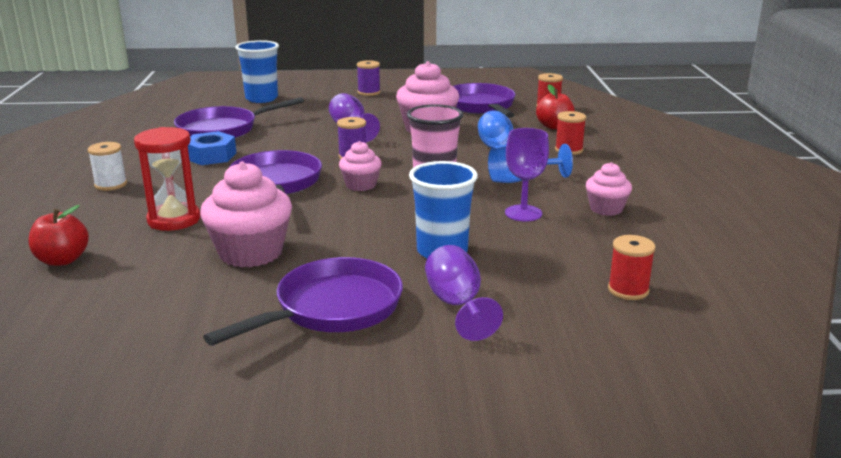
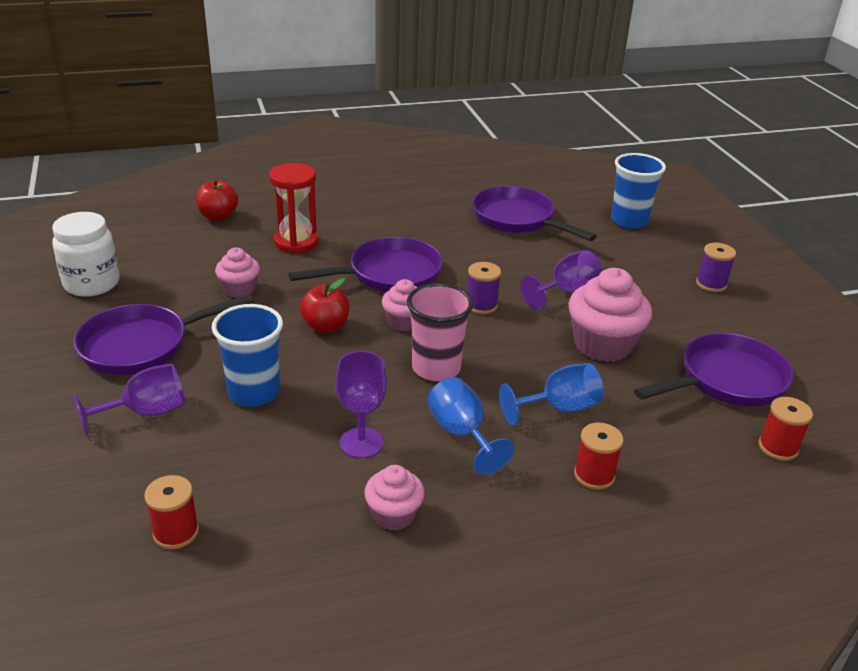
camera: 75 degrees right, 10 degrees up
(111, 185) = (359, 199): white spool -> none
(163, 346) = (92, 284): none -> white jar
(211, 156) = (444, 228): blue nut -> none
(251, 252) = (239, 289): pink cupcake -> pink cupcake, size x0.57
(332, 309) = (142, 345): purple pan -> purple pan turned 120 degrees clockwise
(554, 126) = (687, 457): red apple -> red apple (325, 326)

